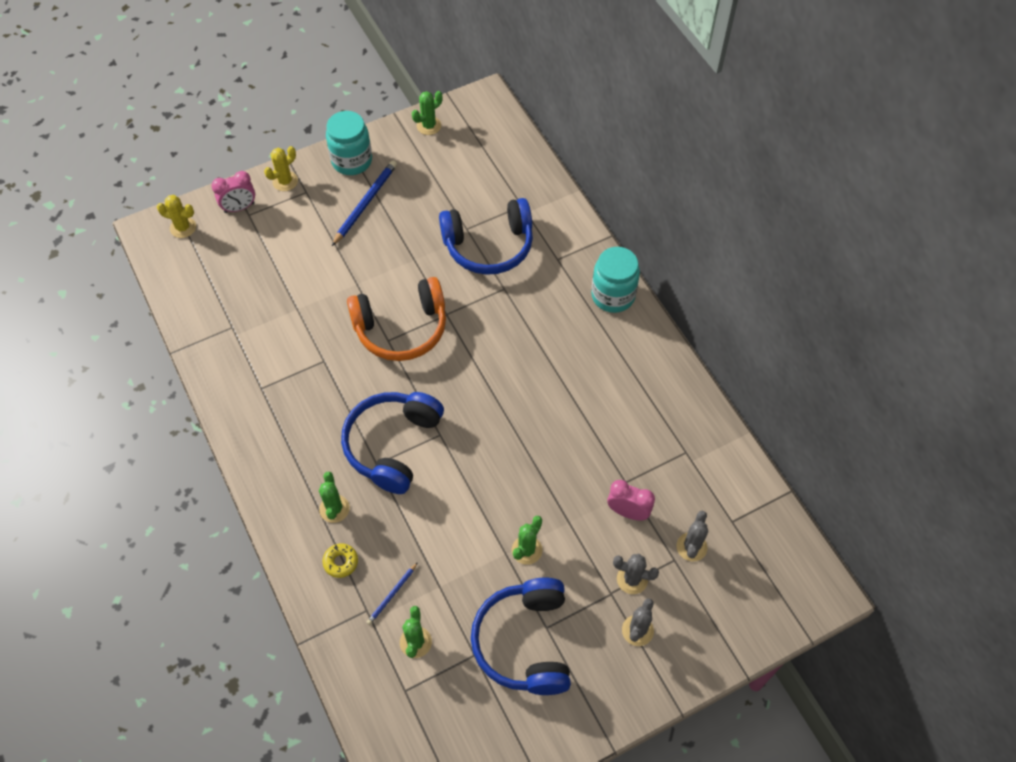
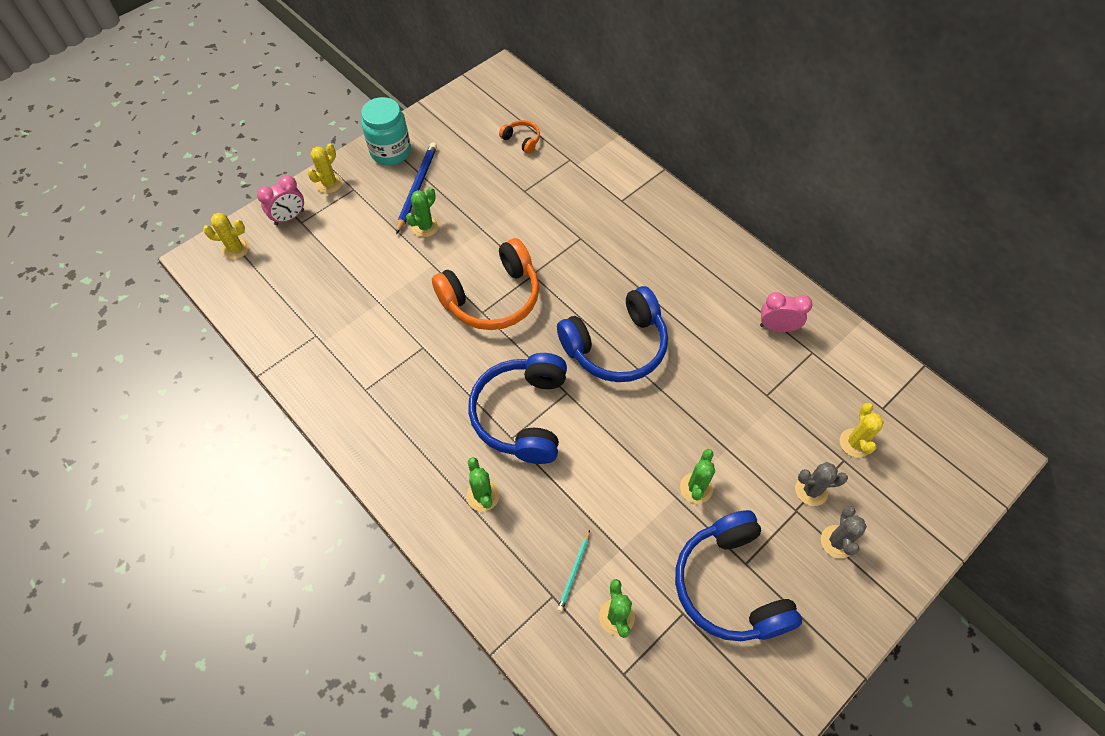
camera: 15 degrees left, 0 degrees up
(341, 562) = (508, 551): yellow donut -> none
(392, 594) = (574, 571): blue pencil -> turquoise pencil
(429, 126) = (455, 106): green cactus -> green cactus (425, 226)
(481, 175) = (521, 140): none -> orange headphones
(489, 245) = (551, 201): blue headphones -> blue headphones (616, 346)
(613, 295) = (686, 222): turquoise jar -> none
(628, 512) = (780, 424): pink clock -> pink clock (777, 327)
(691, 547) = (855, 443): grey cactus -> yellow cactus

